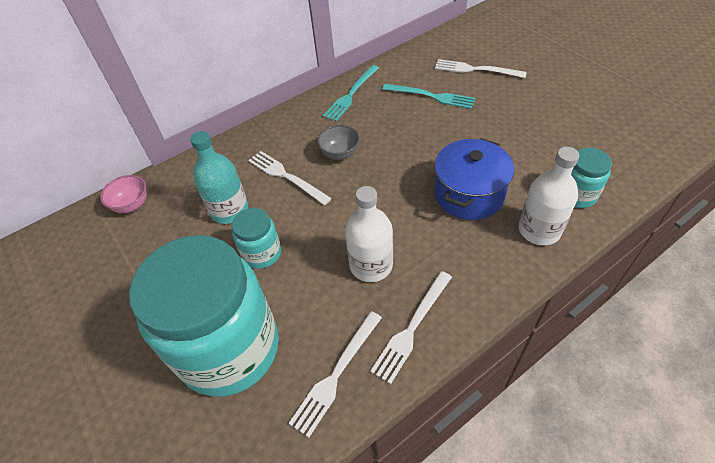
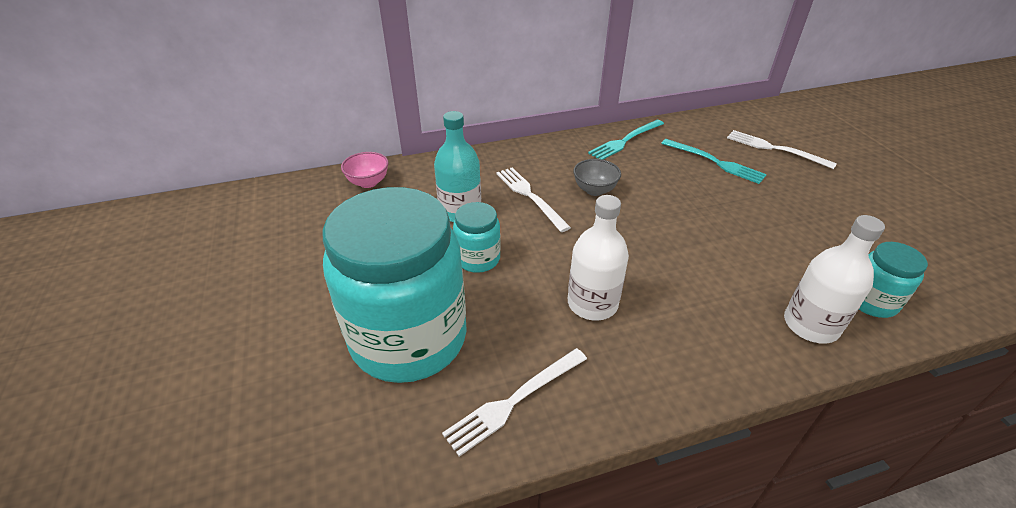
camera: 15 degrees right, 10 degrees down
(412, 327) = (619, 381): white fork -> none
(469, 194) = (731, 265): blue pot -> none

